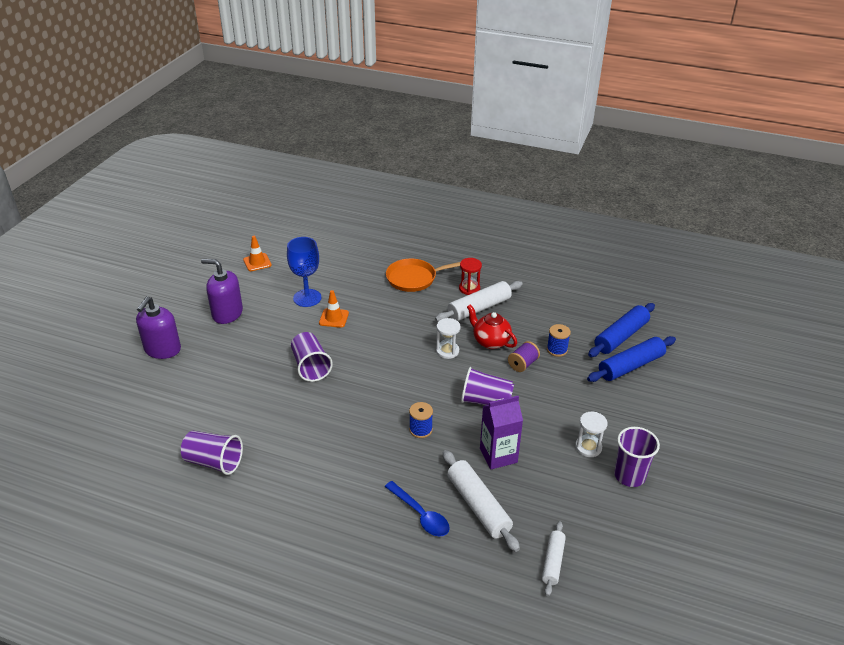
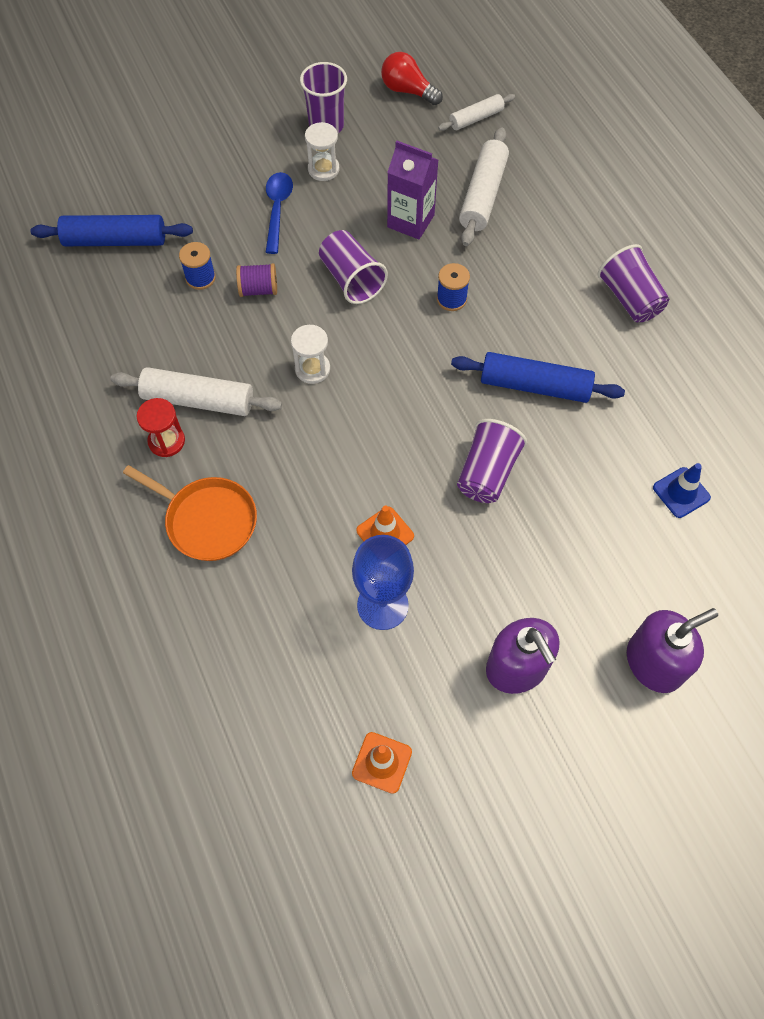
camera: 135 degrees left, 25 degrees up
(197, 422) = (681, 492): none -> blue traffic cone
(214, 462) = (695, 422): purple cup -> purple cup (629, 298)
(420, 515) = (540, 224): blue spoon -> blue spoon (277, 210)
(490, 341) = (251, 343): red teapot -> none
(623, 545) = (407, 91): none -> red light bulb
(631, 366) = (162, 205): blue rolling pin -> blue rolling pin (534, 385)

